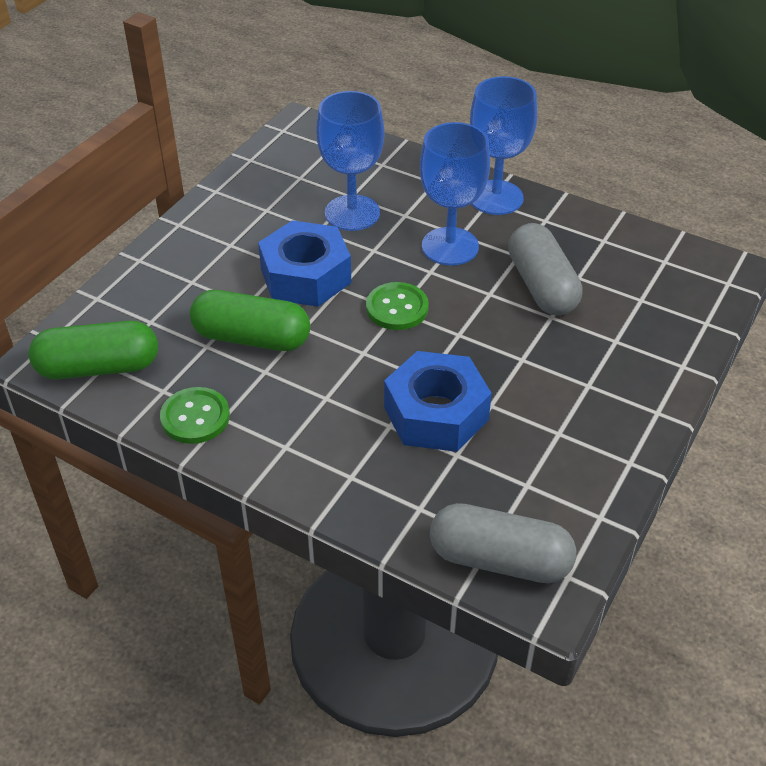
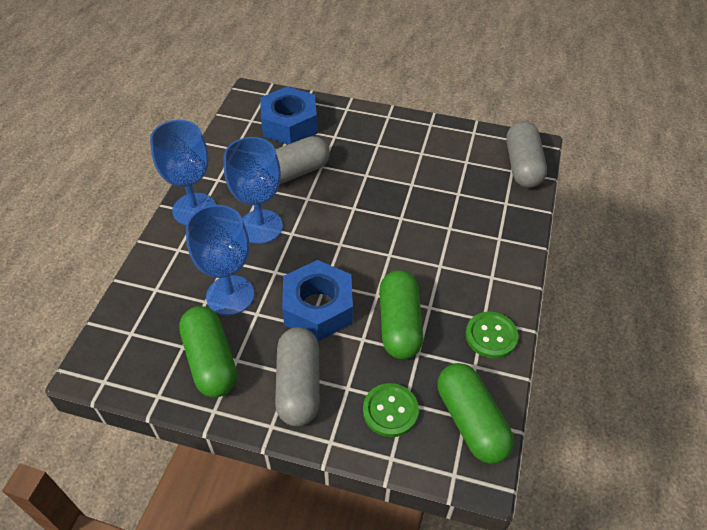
camera: 105 degrees left, 5 degrees up
(213, 247) = (299, 385): none -> grey capsule
(273, 193) = (210, 361): none -> green capsule
(397, 308) = (338, 245): green button -> green button (390, 411)
(436, 413) = (430, 207): blue nut -> blue nut (289, 124)

